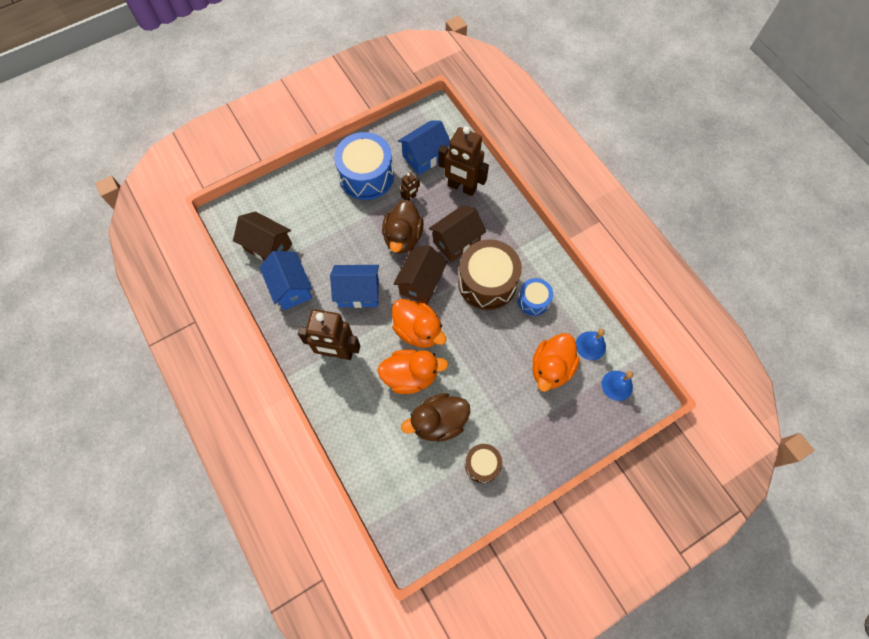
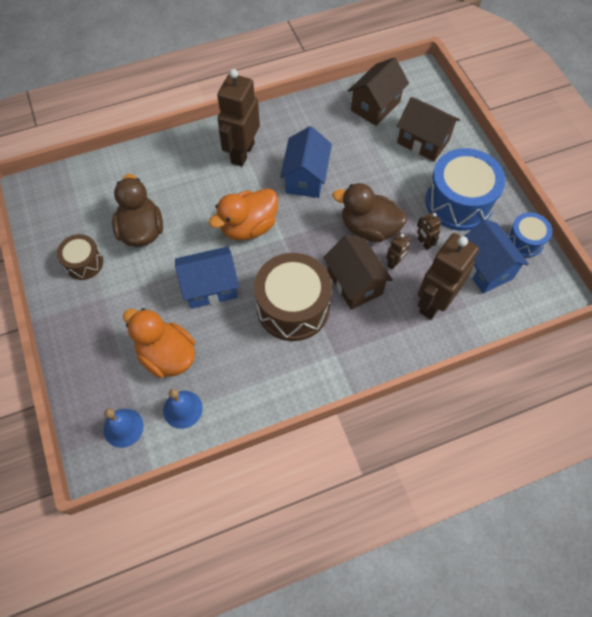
camera: 100 degrees right, 5 degrees down
(291, 288) = (323, 121): blue house -> blue house (210, 287)
(410, 376) = (198, 213): orange duck -> none
(421, 283) = (306, 238): brown house -> brown house (423, 142)
(432, 216) = (394, 263): none -> brown robot
(533, 300) = (258, 355): blue drum -> blue drum (524, 241)

